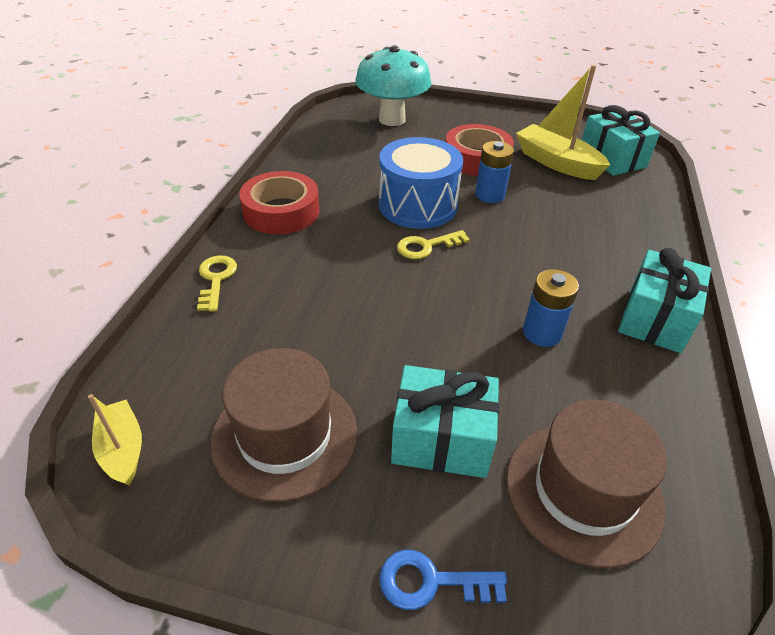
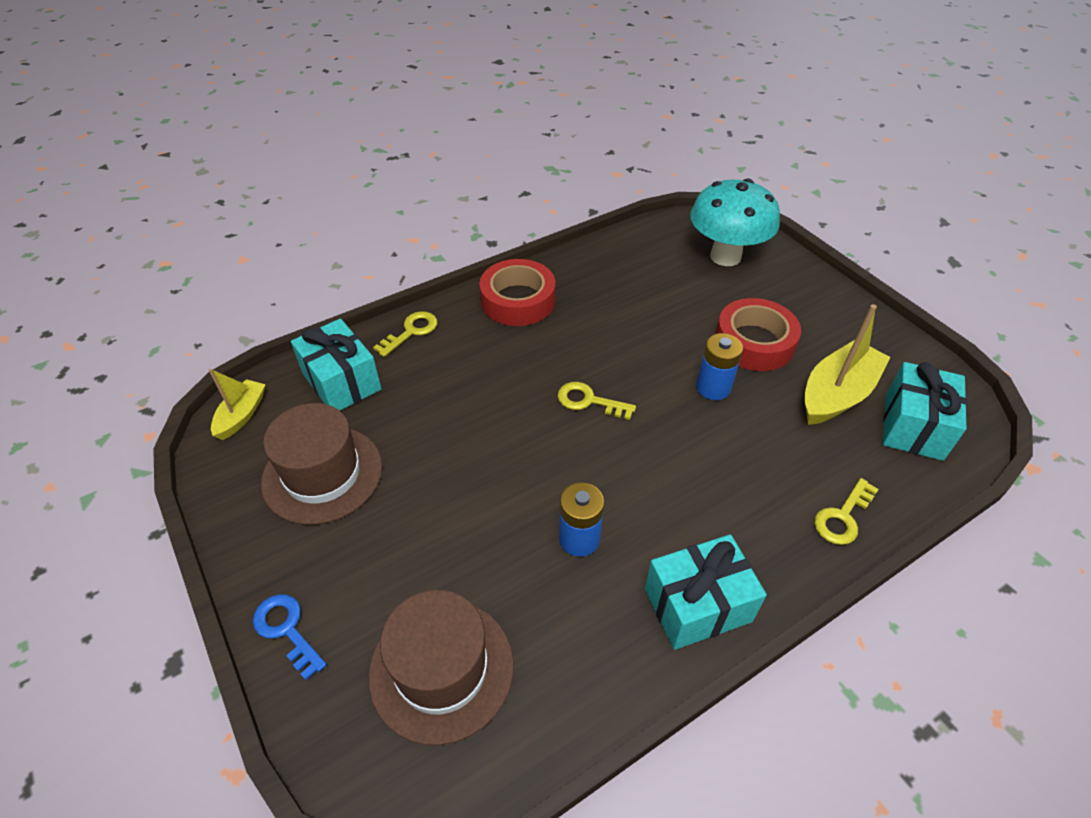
camera: 45 degrees right, 5 degrees up
(417, 205) = (632, 358): blue drum -> none
(441, 439) = (402, 554): turquoise gift -> turquoise gift (341, 381)
(556, 163) = (837, 394): yellow boat -> yellow boat turned 45 degrees clockwise
(648, 222) = (842, 517): none -> yellow key

